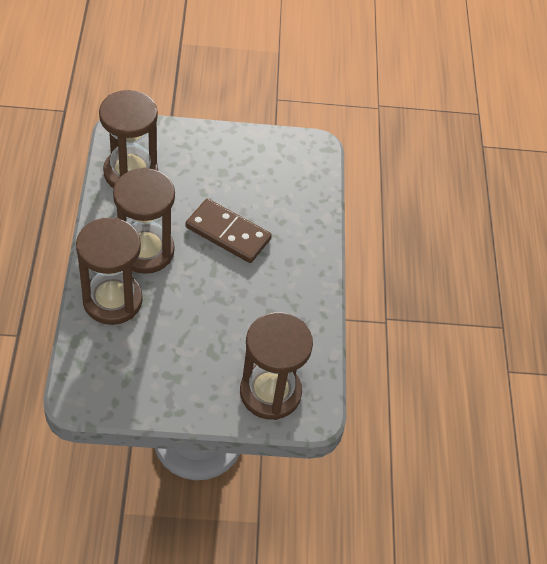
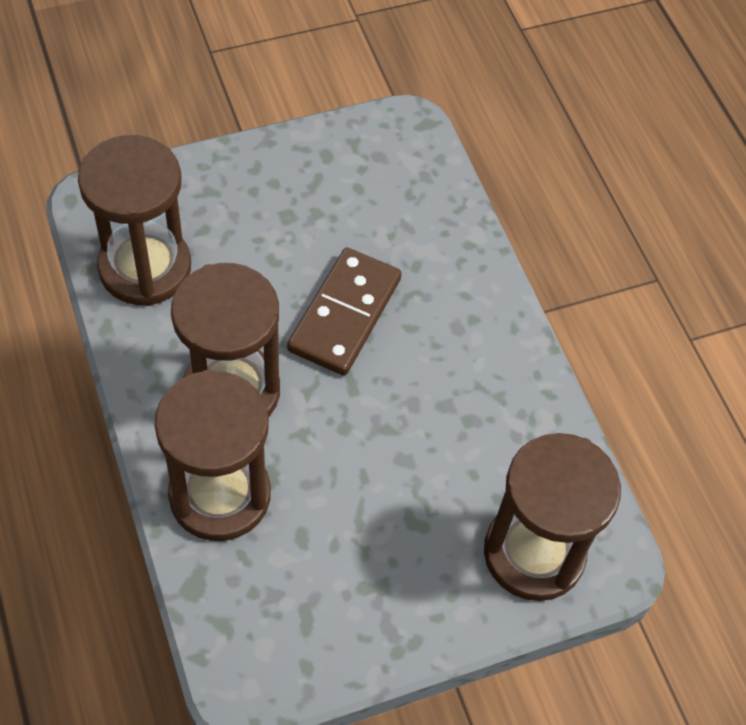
camera: 20 degrees left, 5 degrees up
(228, 233) = (344, 314): brown domino -> brown domino turned 75 degrees counterclockwise

